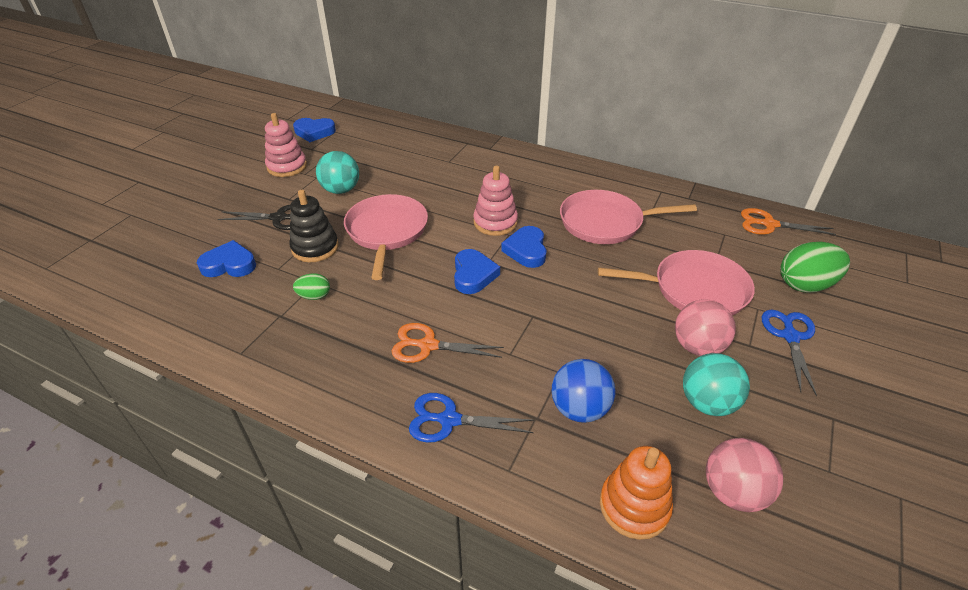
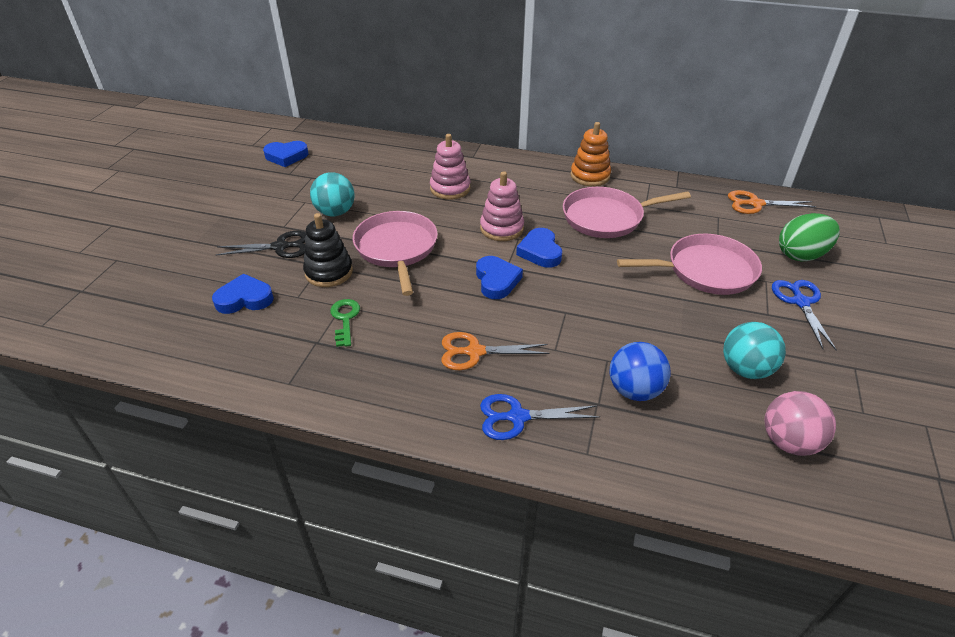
camera: 10 degrees left, 0 degrees up
(287, 167) = (270, 194): pink stacking toy -> pink stacking toy (450, 188)
(314, 296) = (345, 319): green egg -> green key
(634, 506) = (708, 467): orange stacking toy -> orange stacking toy (590, 176)
(697, 346) = (723, 321): pink ball -> none

